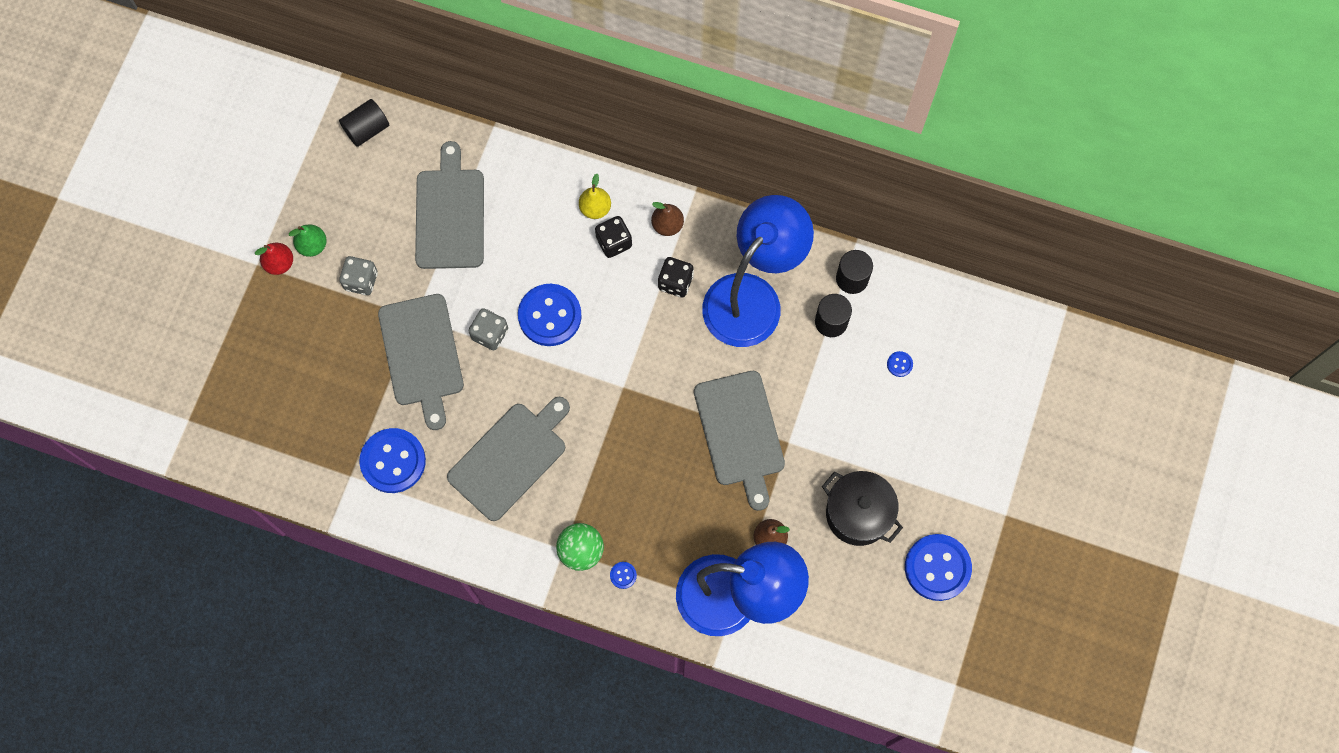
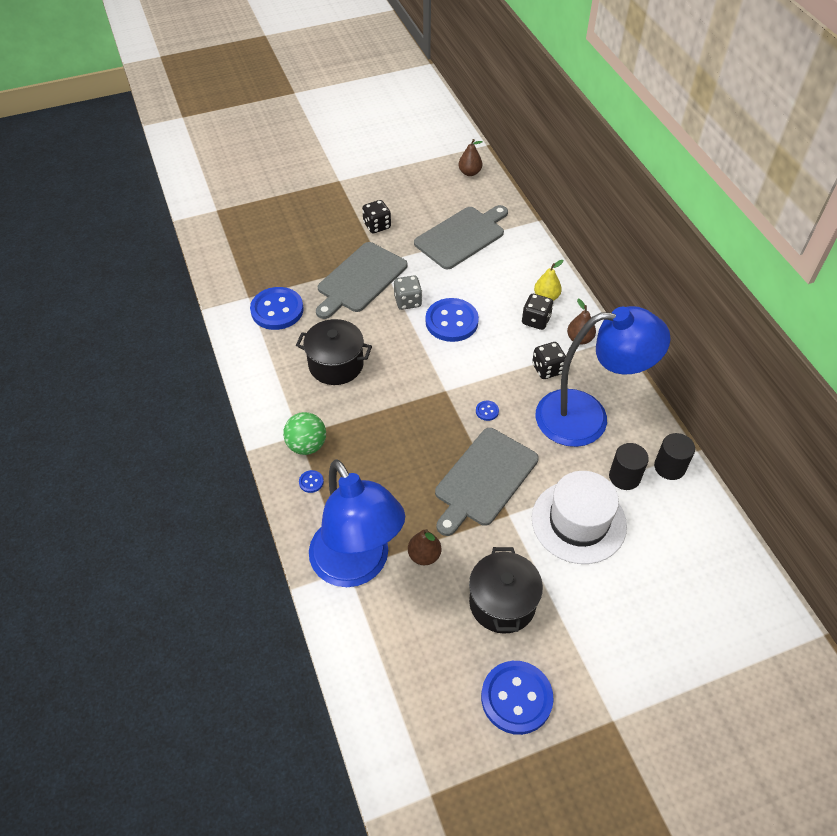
camera: 50 degrees right, 20 degrees down
(279, 263) = (349, 188): red pear -> none
(312, 245) = (375, 194): green pear -> none
(361, 281) = (377, 226): grey dice -> black dice
(367, 129) = (469, 172): black cylinder -> brown pear
(510, 458) = (336, 364): grey cutting board -> black pot
(839, 394) = (578, 521): none -> white hat
(899, 364) = (644, 545): blue button -> blue button (487, 411)

